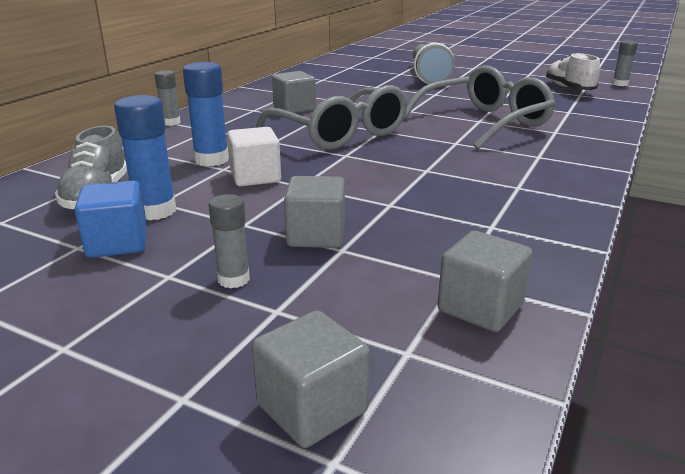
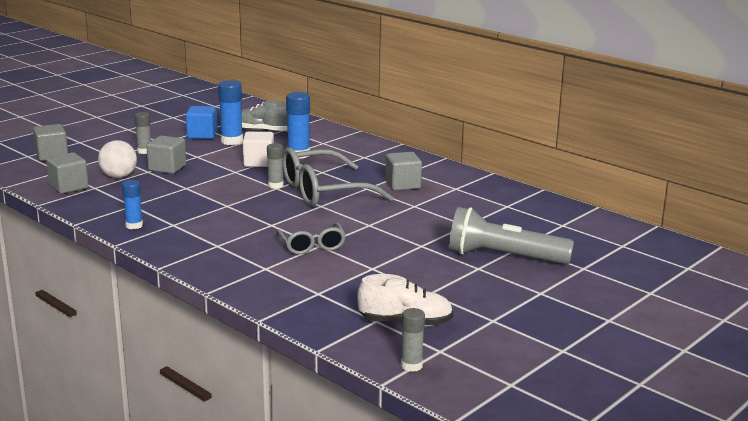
camera: 105 degrees right, 5 degrees down
(171, 122) = (388, 148): grey glue stick -> grey glue stick (275, 185)
(387, 269) = (119, 176): none -> white ball
(483, 123) = (312, 245): grey glasses -> grey glasses, size x0.55
(553, 208) = (134, 225): none -> blue glue stick

